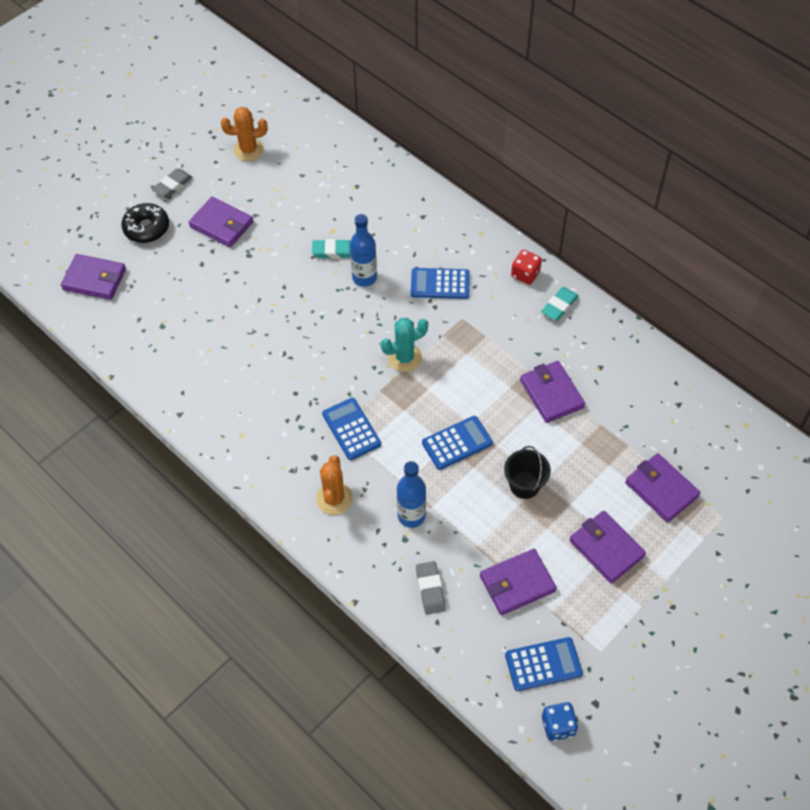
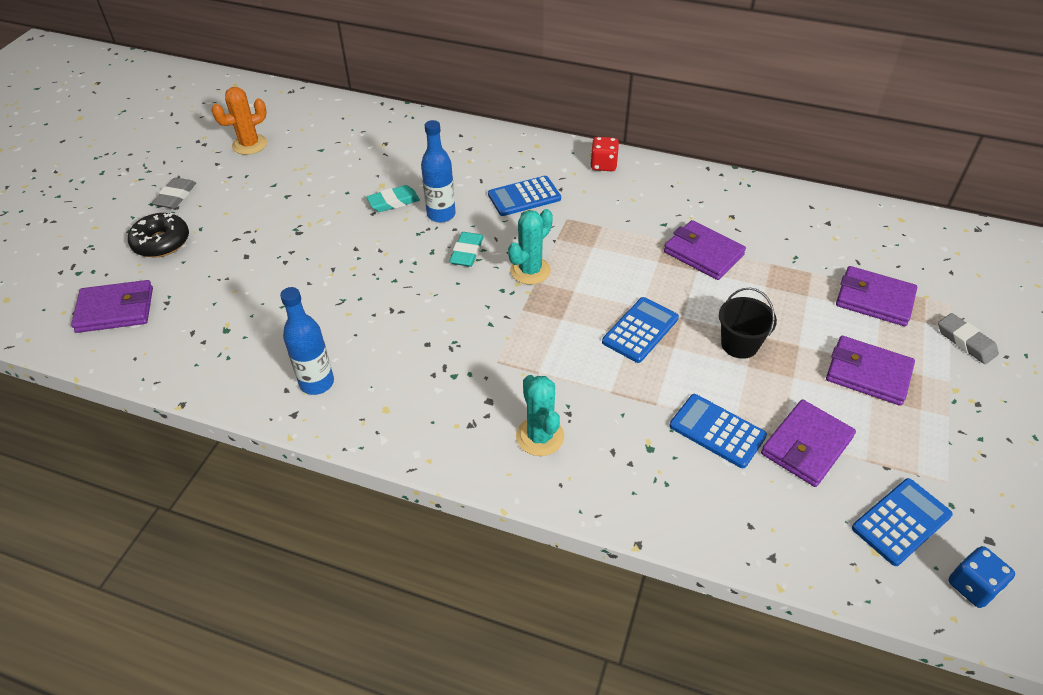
camera: 25 degrees left, 10 degrees down
(221, 224) = (252, 214): purple wallet -> none
(334, 498) = (540, 436): orange cactus -> turquoise cactus
(351, 429) = (514, 357): blue calculator -> blue calculator (717, 431)
(411, 516) = (641, 421): blue bottle -> blue bottle (317, 383)
(430, 589) = (717, 492): grey eraser -> grey eraser (965, 342)
(559, 306) = (655, 180): turquoise eraser -> turquoise eraser (467, 252)

